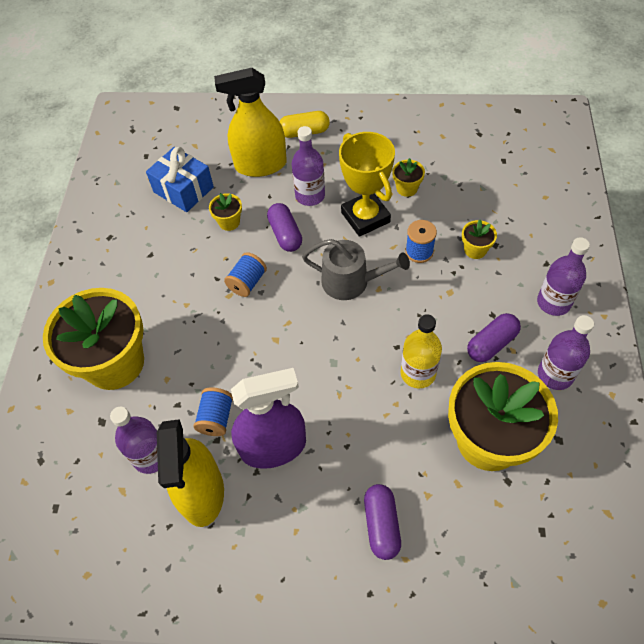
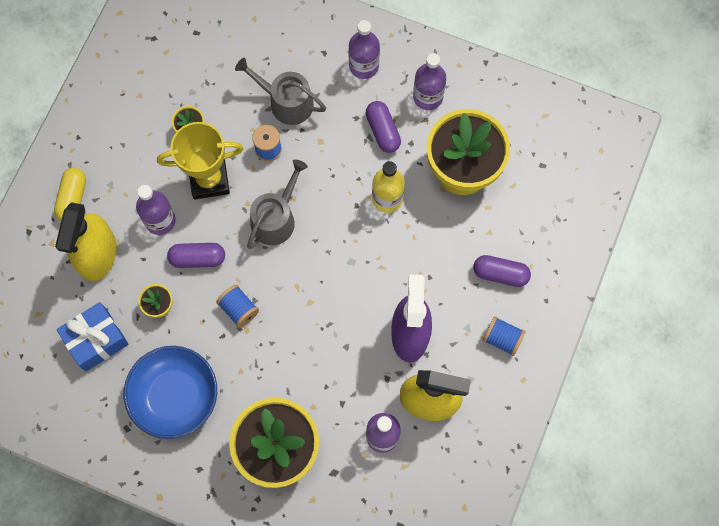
camera: 75 degrees left, 15 degrees up
(147, 261) = (175, 396): none -> blue bowl
(216, 418) = (367, 373): blue spool -> blue spool (502, 339)
(475, 250) = (286, 102): yellow flower pot -> grey watering can

